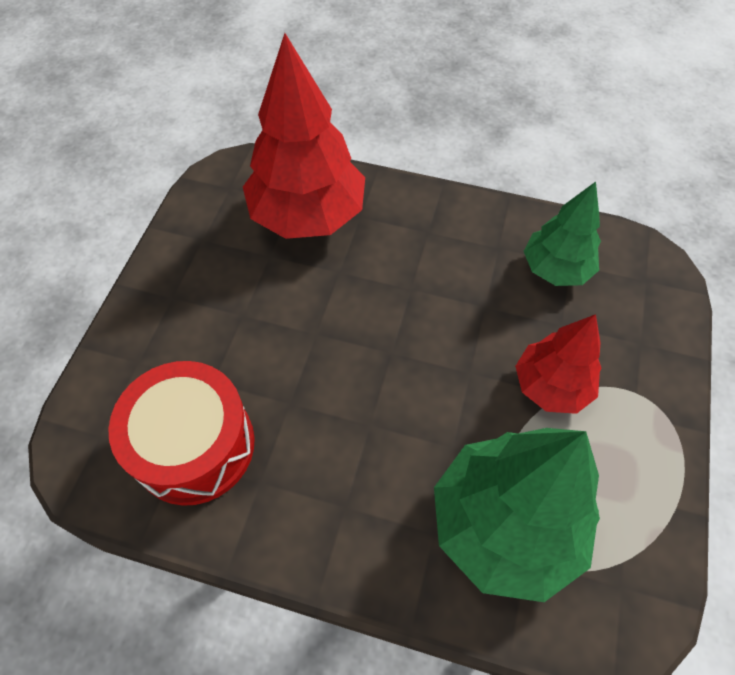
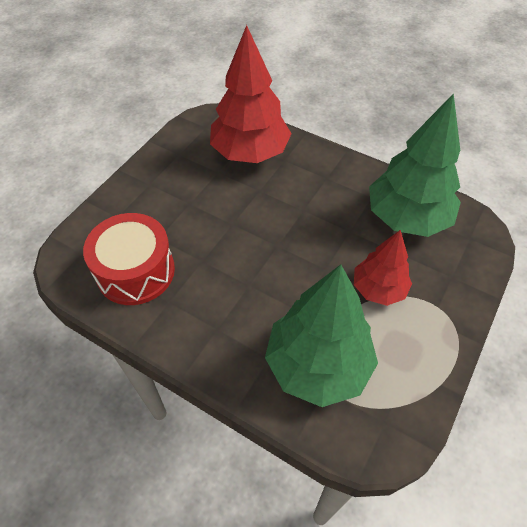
camera: 15 degrees right, 5 degrees down
(555, 269) = (407, 218): green tree -> green tree, size x1.70

